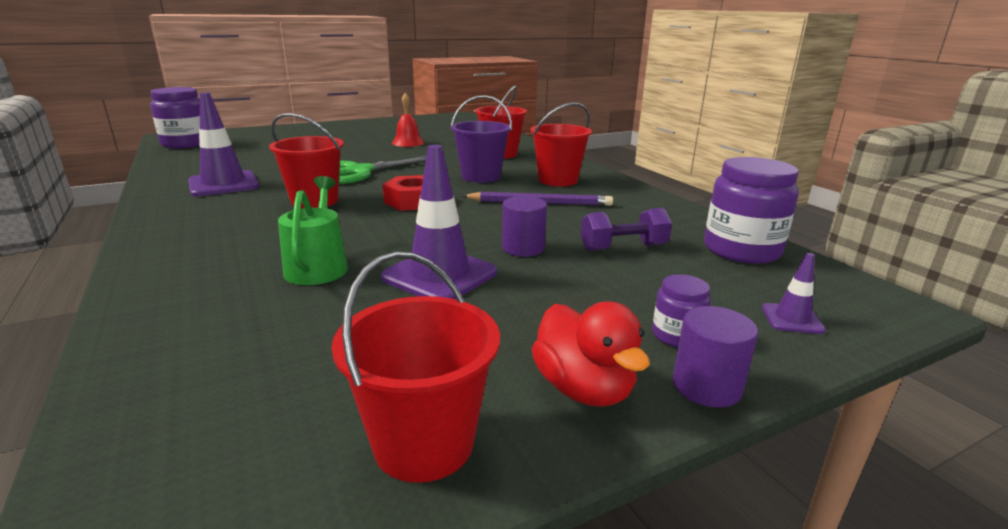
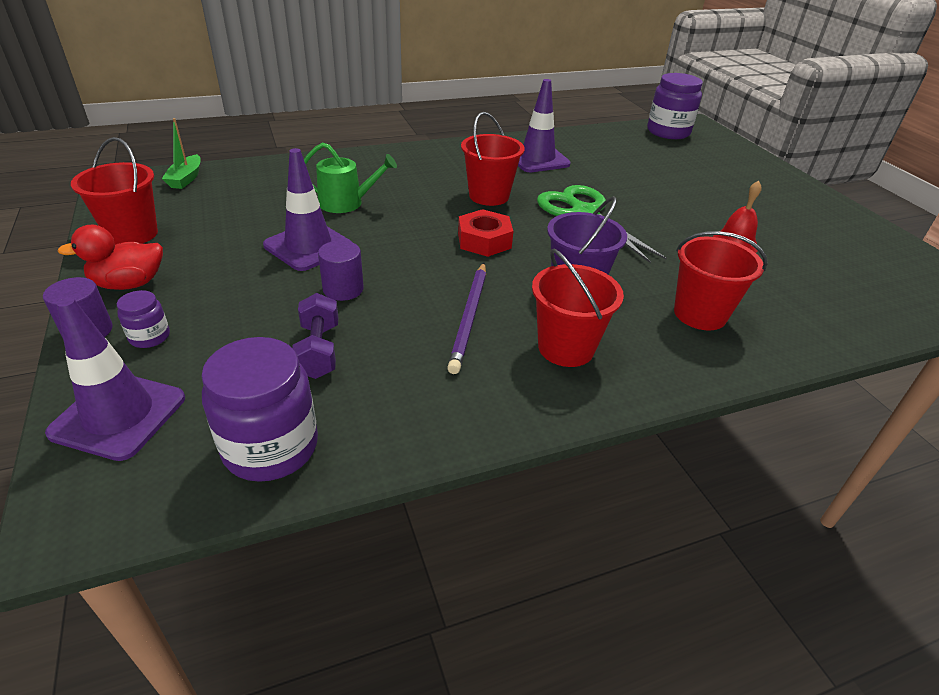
camera: 95 degrees right, 15 degrees up
(144, 450) = (186, 179): none -> green boat
(792, 319) = (119, 415): purple traffic cone -> purple traffic cone, size x2.07

